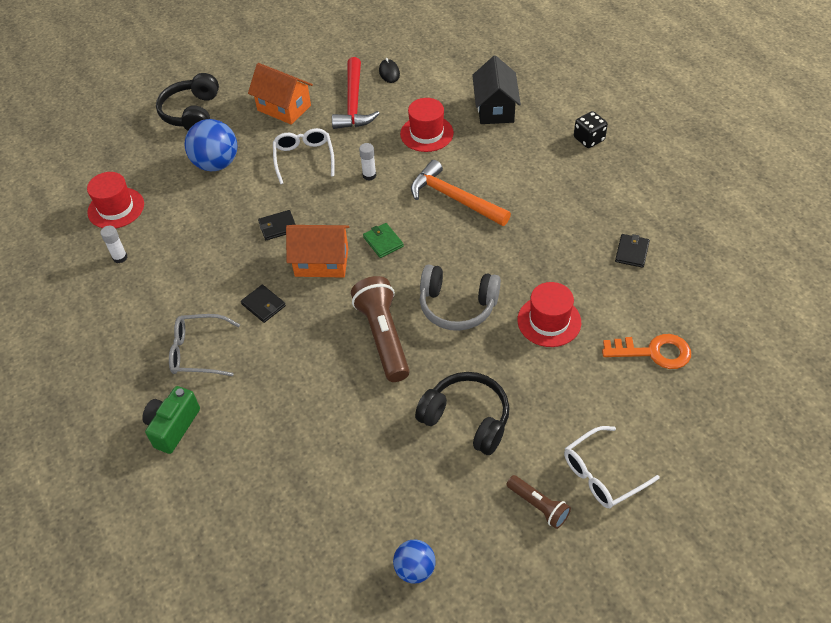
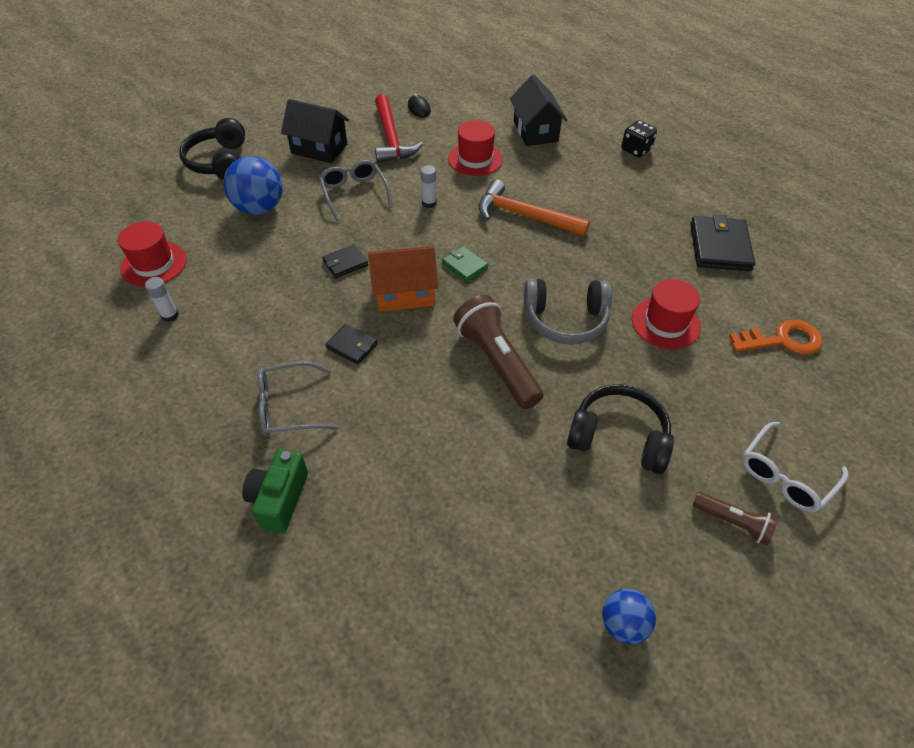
camera: 15 degrees left, 0 degrees up
(284, 108) = (319, 149): orange house -> black house
(304, 158) = (354, 193): white glasses -> grey glasses
(631, 252) = (719, 247): black wallet -> black wallet, size x1.83

